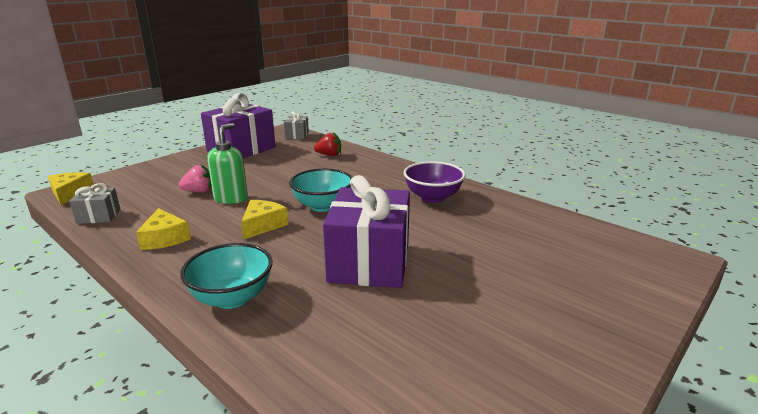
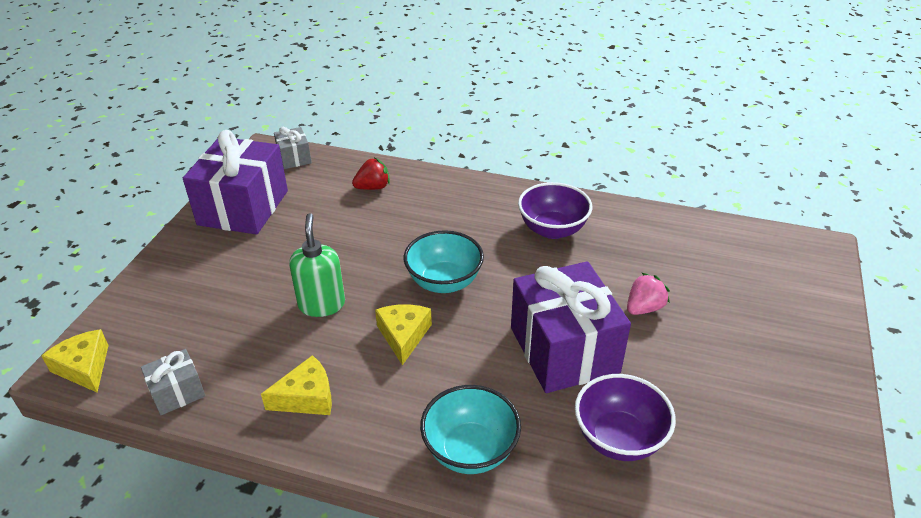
camera: 25 degrees left, 15 degrees up
(164, 238) = (307, 397): yellow cheese -> yellow cheese turned 60 degrees counterclockwise
(199, 191) = (267, 305): pink strawberry -> pink strawberry (644, 308)
(356, 328) = (619, 438): none -> purple bowl

